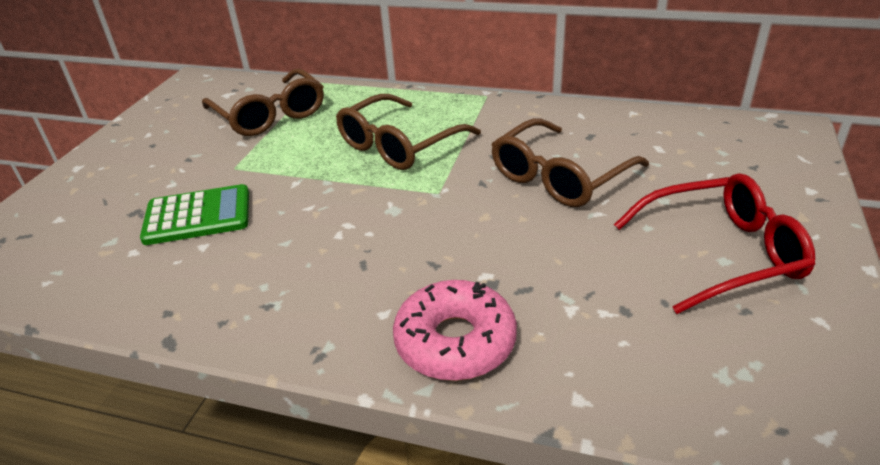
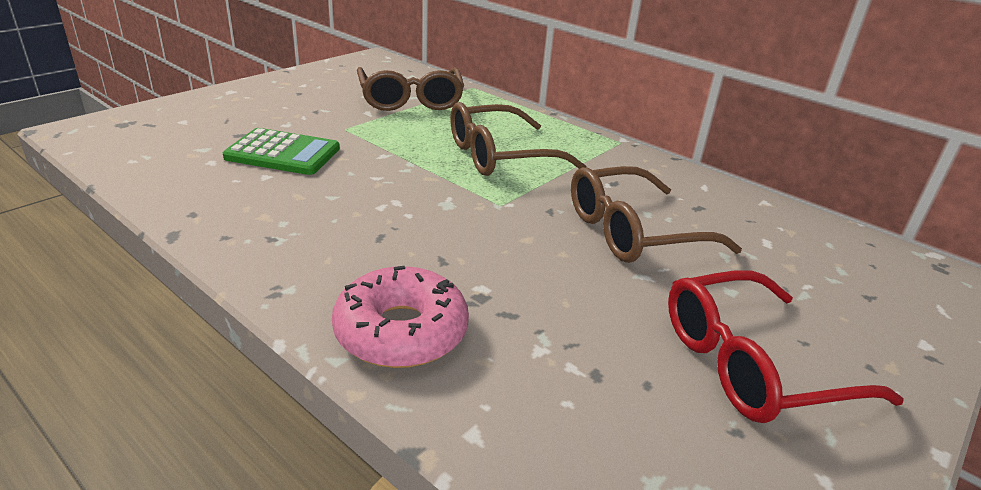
camera: 20 degrees right, 5 degrees down
(720, 253) = (753, 364): red glasses -> red glasses turned 150 degrees clockwise

